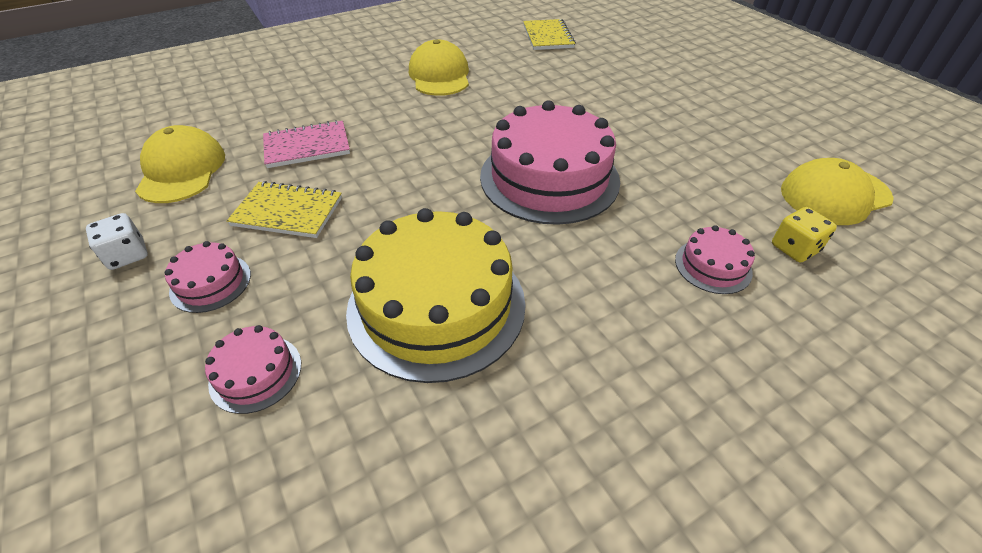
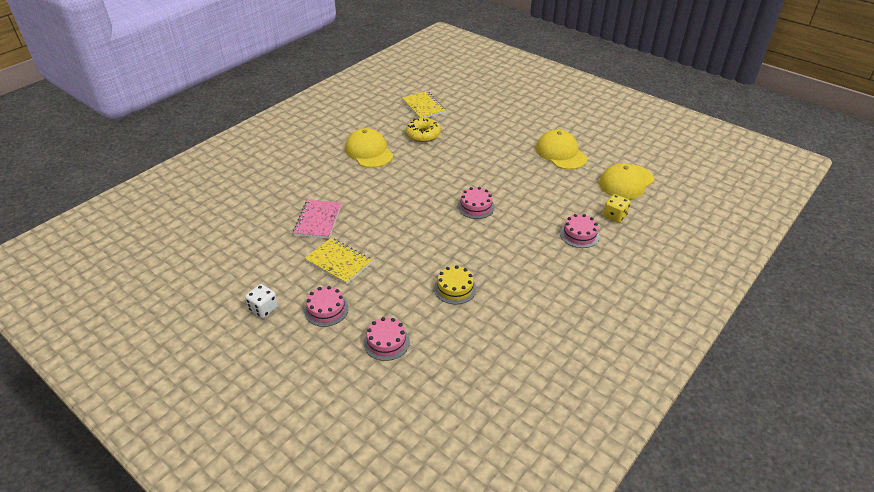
camera: 20 degrees left, 5 degrees down
(182, 170) = (249, 254): yellow cap -> yellow cap (561, 153)
(287, 212) = (338, 262): yellow notebook -> yellow notebook turned 45 degrees clockwise
(307, 146) = (318, 220): pink notebook -> pink notebook turned 45 degrees counterclockwise
(436, 305) = (455, 288): yellow cake -> yellow cake, size x0.45
(527, 68) = (423, 134): none -> yellow donut
(549, 178) = (476, 206): pink cake -> pink cake, size x0.45

